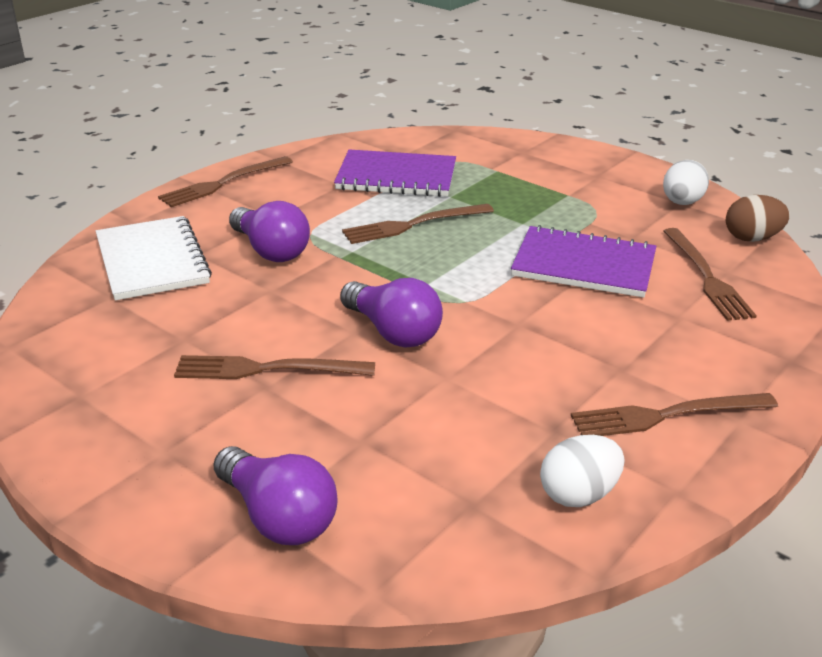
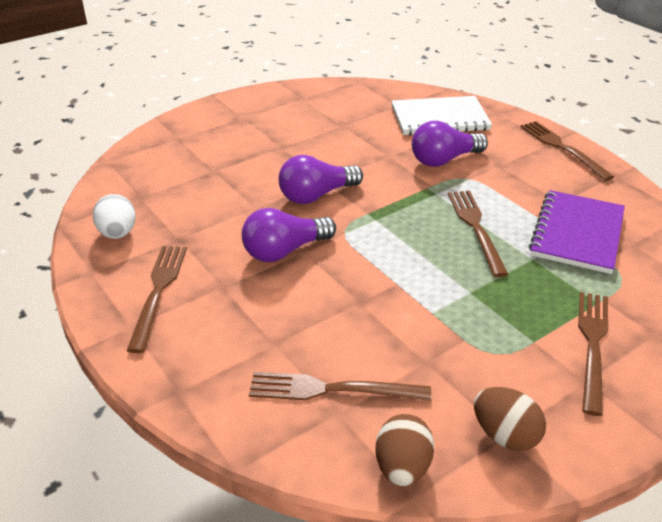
camera: 105 degrees right, 5 degrees up
(267, 369) = (297, 148): brown fork -> brown fork (592, 345)
(278, 516) = (174, 142): purple light bulb -> purple light bulb (285, 251)
(584, 265) = (379, 310): purple notebook -> none
(681, 203) = (505, 435): white egg -> brown egg

